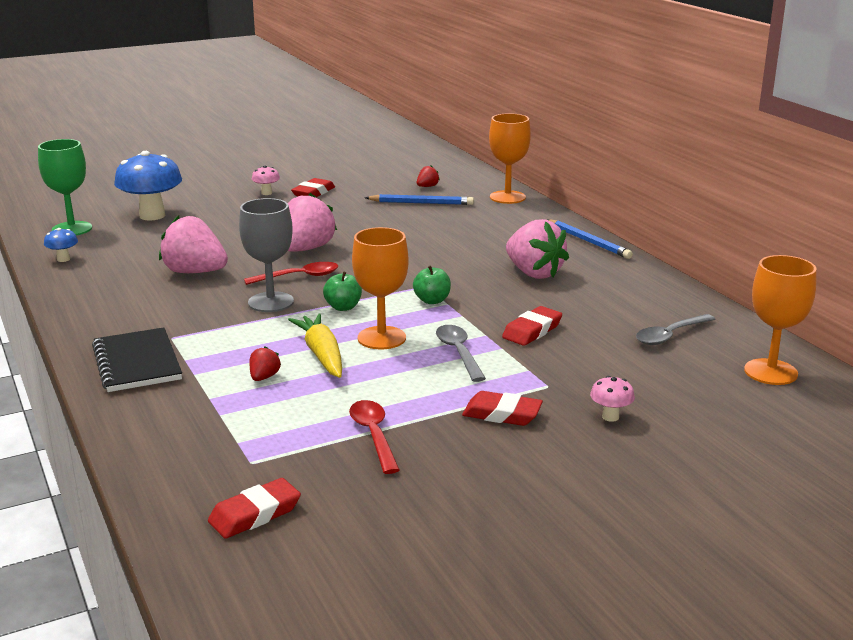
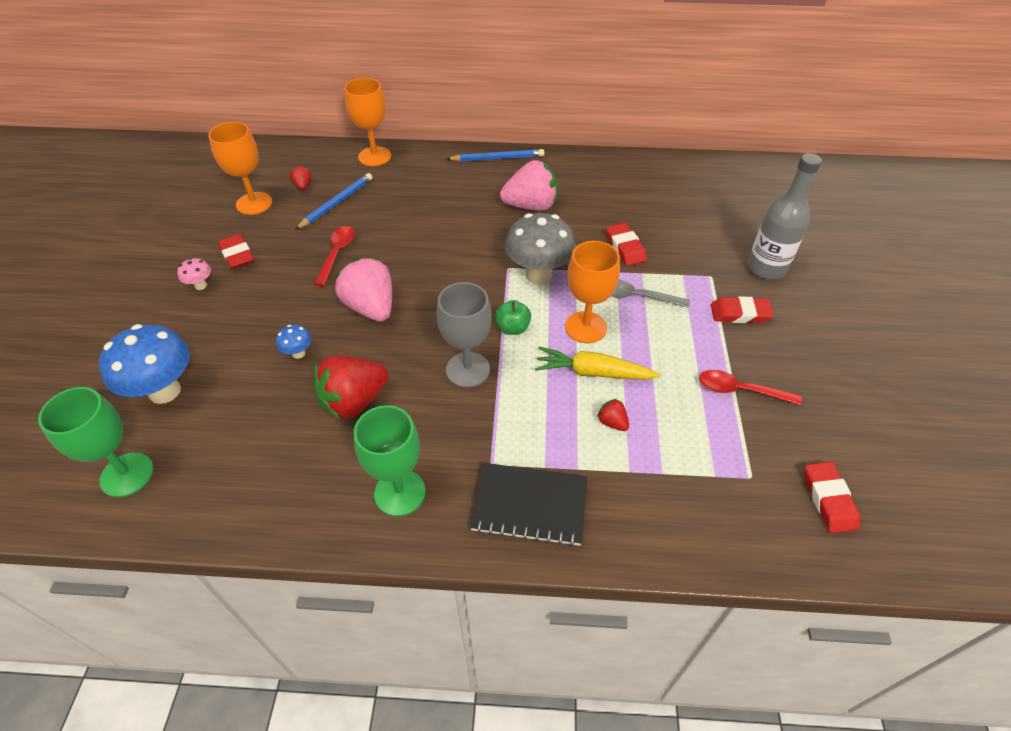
camera: 60 degrees left, 25 degrees up
(63, 259) = (215, 505): blue mushroom -> blue mushroom (298, 353)
(115, 312) = (400, 493): none -> green goblet
(195, 272) = (354, 401): pink strawberry -> red strawberry
(298, 277) = (428, 333): red spoon -> red spoon (337, 254)
(432, 300) = (538, 275): green apple -> grey mushroom
(502, 414) = (740, 313): red eraser -> red eraser turned 45 degrees clockwise
(610, 417) = (766, 268): pink mushroom -> grey bottle
(670, 335) = (671, 193): grey spoon -> none
(770, 372) = (742, 181): orange goblet -> orange goblet (254, 203)

